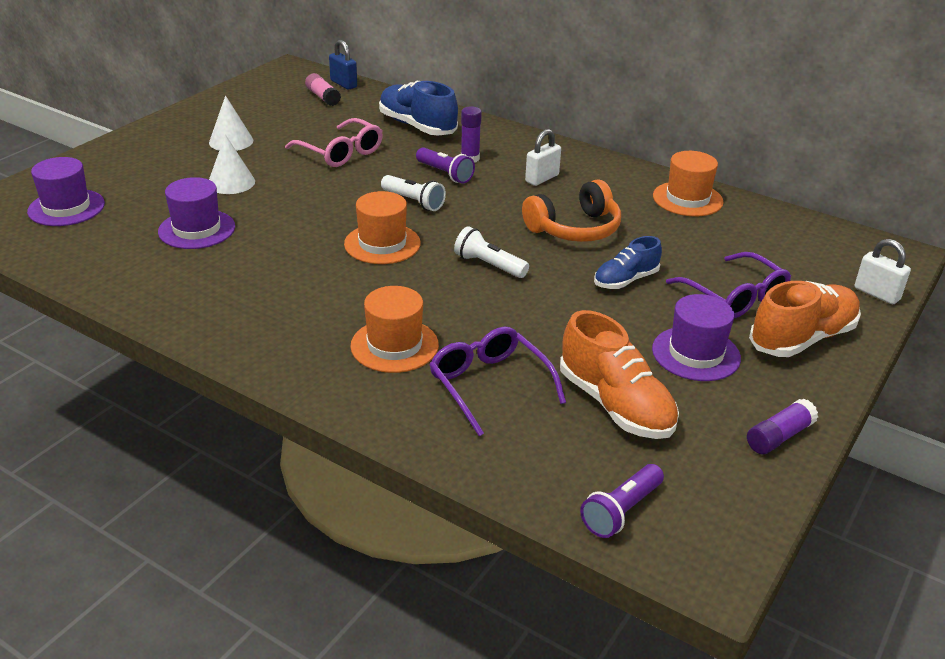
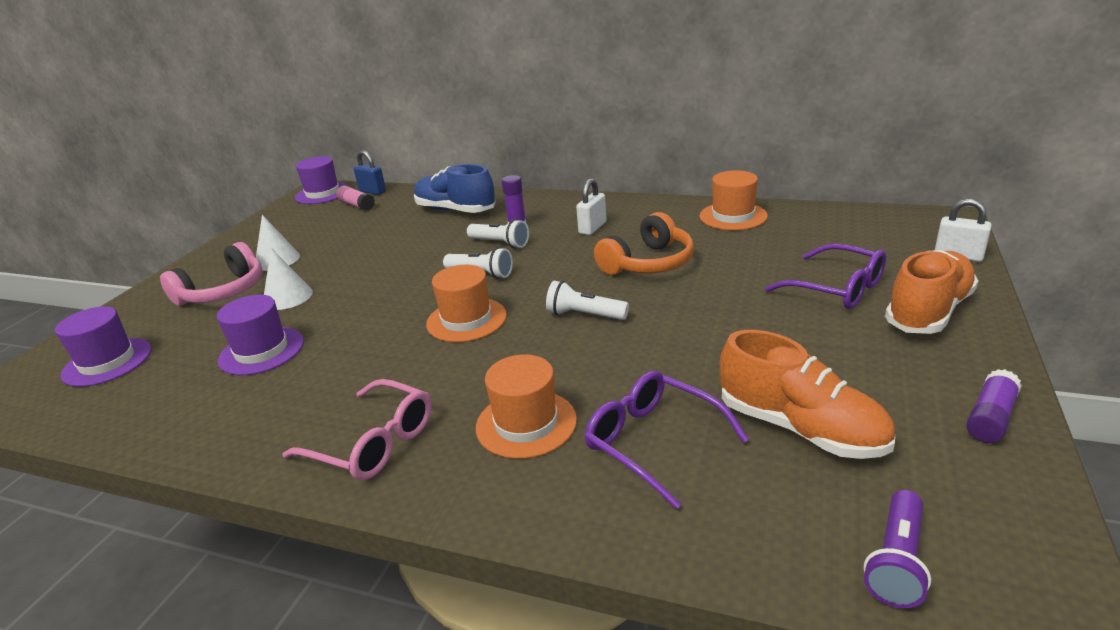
camera: 10 degrees left, 5 degrees down
(175, 163) = (223, 292): none -> pink headphones
(340, 152) = (391, 247): pink glasses -> pink glasses (373, 443)
(445, 174) = (500, 243): purple flashlight -> white flashlight
(625, 280) = (725, 298): blue shoe -> none
(696, 354) = (841, 352): purple hat -> purple hat (322, 193)

